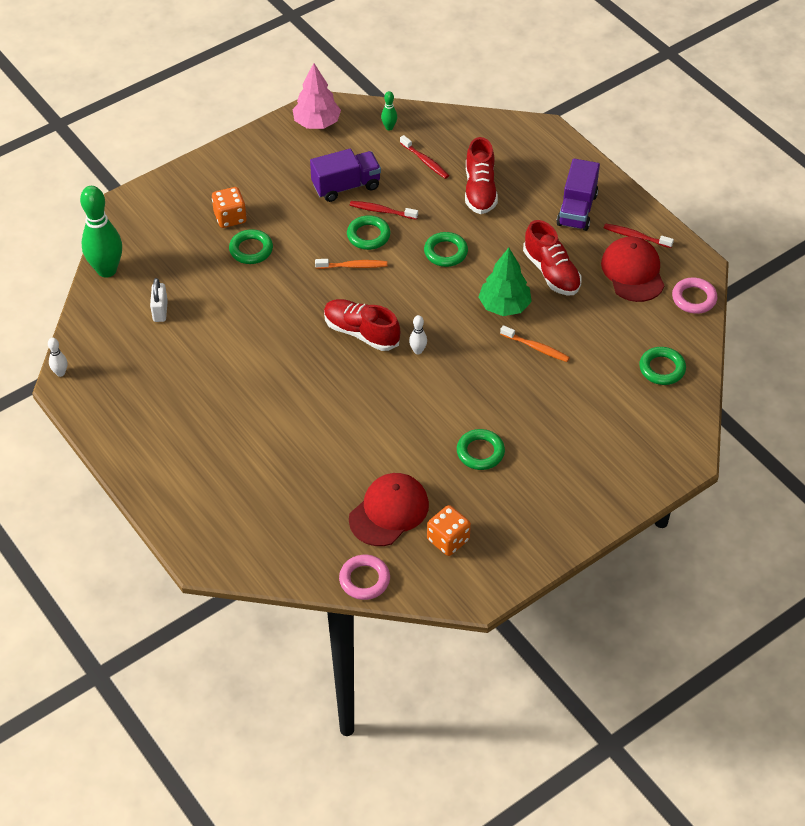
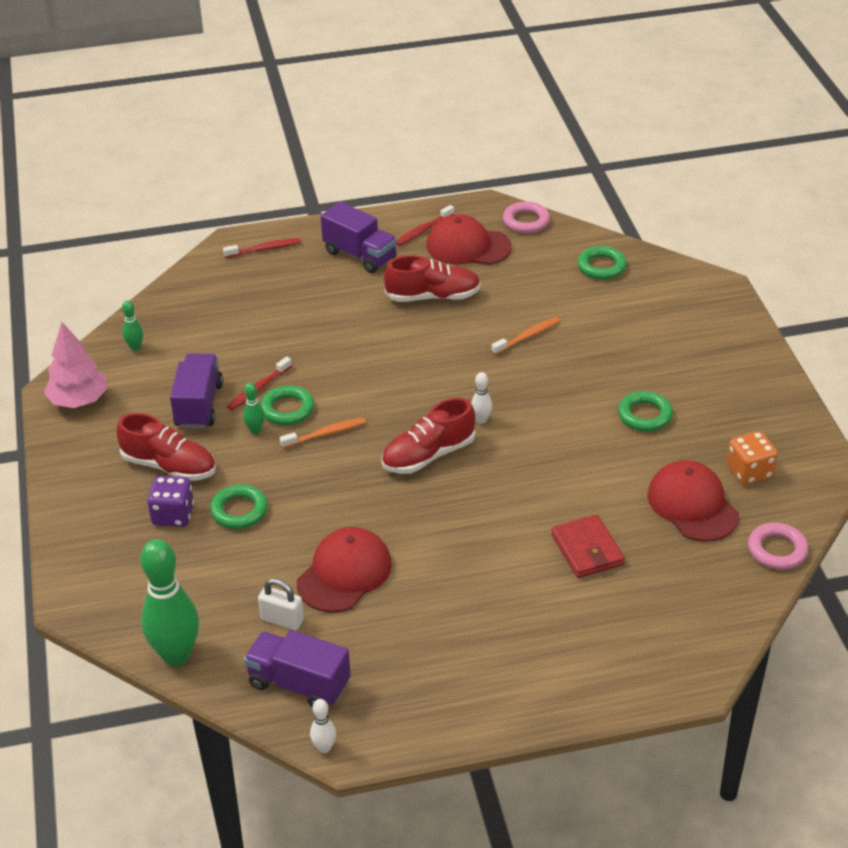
camera: 65 degrees left, 10 degrees down
(108, 340) = (299, 684): none -> purple truck
(217, 328) = (344, 573): none -> red cap
(230, 217) = (173, 515): orange dice -> purple dice
(307, 458) = (587, 549): none -> red wallet
(336, 226) = (255, 430): none -> green bowling pin
(353, 266) = (325, 434): orange toothbrush -> orange toothbrush turned 45 degrees clockwise
(425, 161) = (209, 336): red toothbrush -> red toothbrush (264, 249)
(445, 252) = (354, 359): green ring -> none
(480, 190) = (283, 310): red shoe -> red shoe (169, 466)
(504, 306) = (457, 341): green tree -> none

